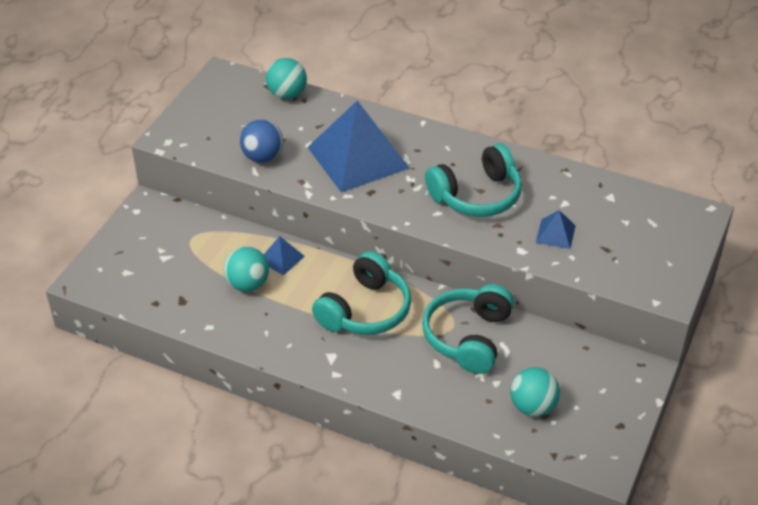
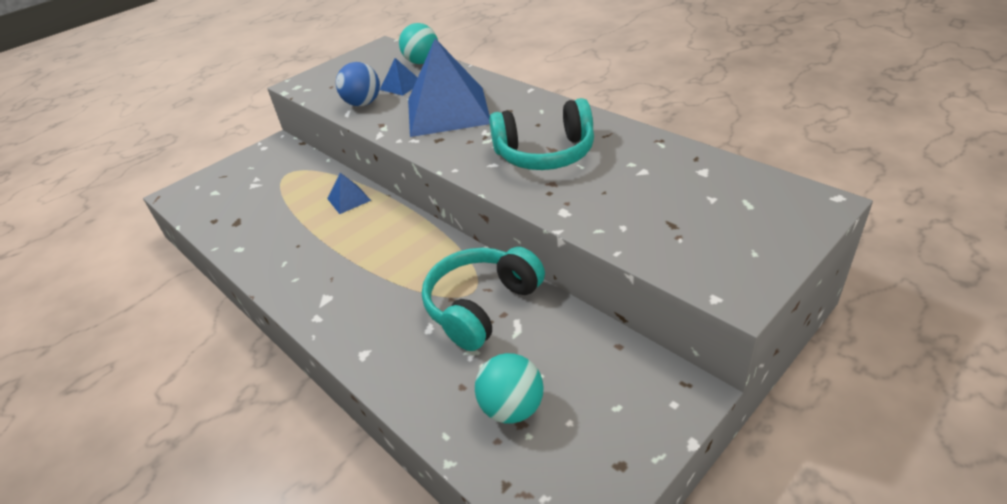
camera: 25 degrees right, 5 degrees down
(248, 284) = (302, 217): turquoise ball -> none
(365, 310) = (391, 258): turquoise headphones -> none
(555, 234) = (615, 200): blue pyramid -> blue pyramid (401, 85)

